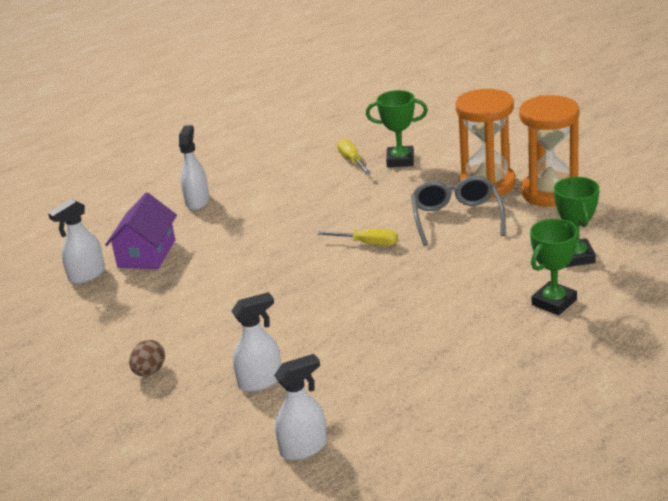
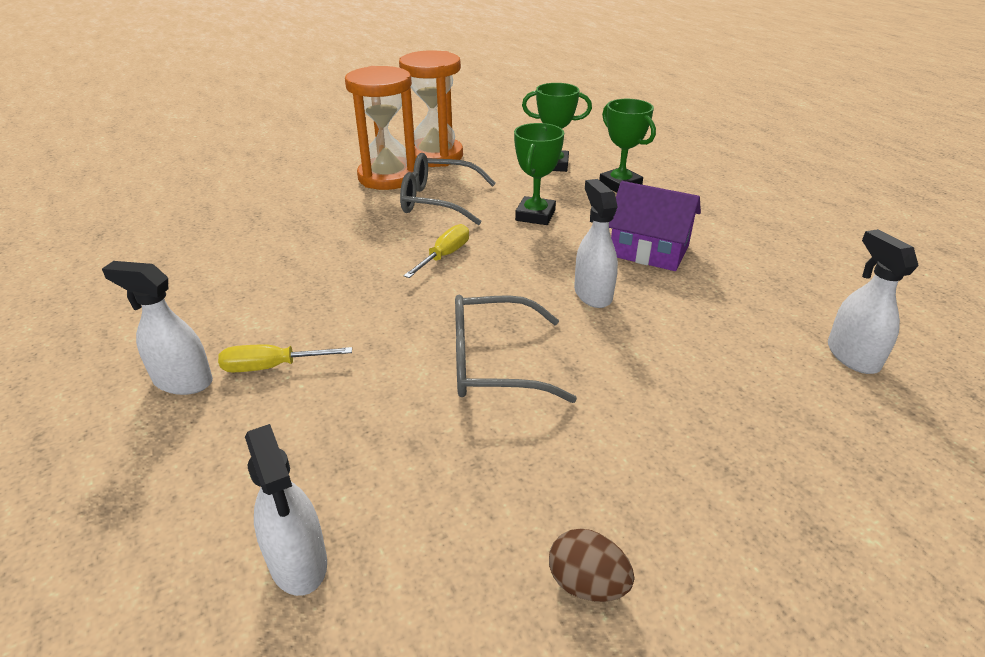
camera: 80 degrees left, 5 degrees up
(146, 253) = (294, 461): purple house -> purple house (649, 251)
(149, 371) = (664, 488): brown egg -> brown egg (587, 584)
(244, 293) = (493, 363): none -> grey glasses
(260, 381) = (712, 373): white spray bottle -> white spray bottle (592, 294)
(352, 161) = (239, 238): yellow screwdriver -> yellow screwdriver (272, 367)
(400, 160) = (279, 210): green trophy -> green trophy (535, 215)

